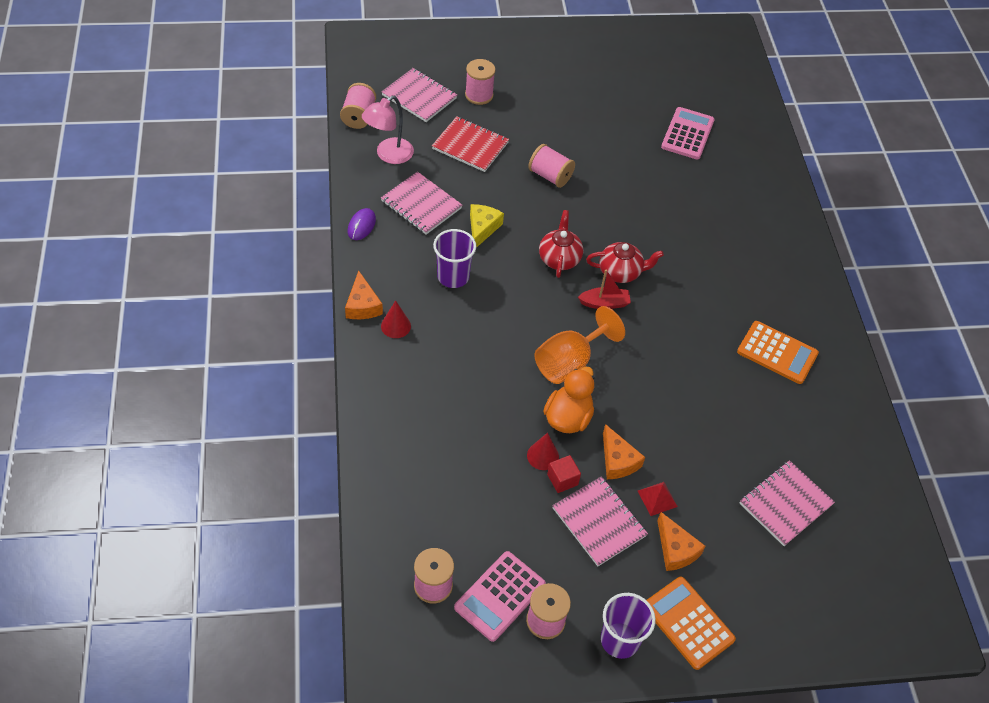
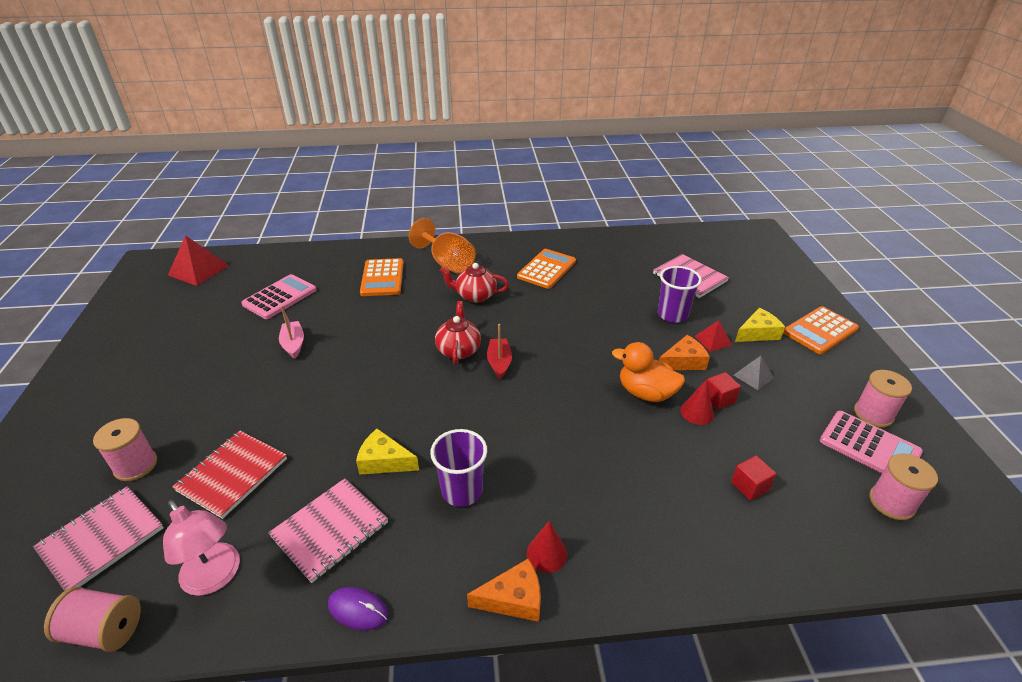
camera: 85 degrees left, 15 degrees down
(454, 475) = (749, 486): none -> red cube
(550, 176) = (310, 398): pink spool -> none
(559, 258) = (437, 393): red teapot -> red teapot (475, 296)
(569, 362) = (577, 390): orange goblet -> orange goblet (447, 263)
(599, 522) = (753, 376): pink notebook -> grey pyramid
(618, 155) = (293, 344): none -> pink boat
(619, 640) = (860, 368): purple cup -> purple cup (672, 315)
(675, 549) = (757, 333): orange cheese -> yellow cheese
(687, 134) = (280, 297): pink calculator -> pink calculator turned 105 degrees clockwise
(724, 69) = (198, 270): none -> red pyramid
(733, 206) = (382, 278): none -> orange calculator

